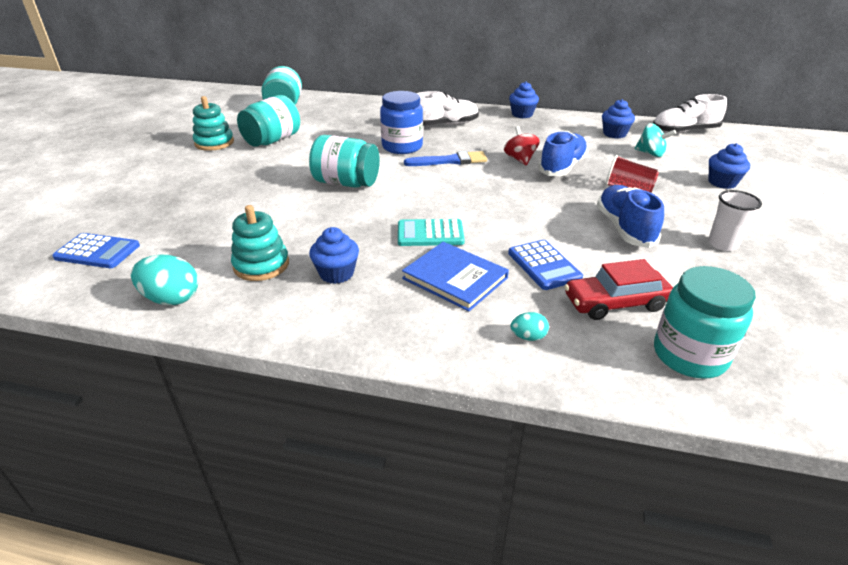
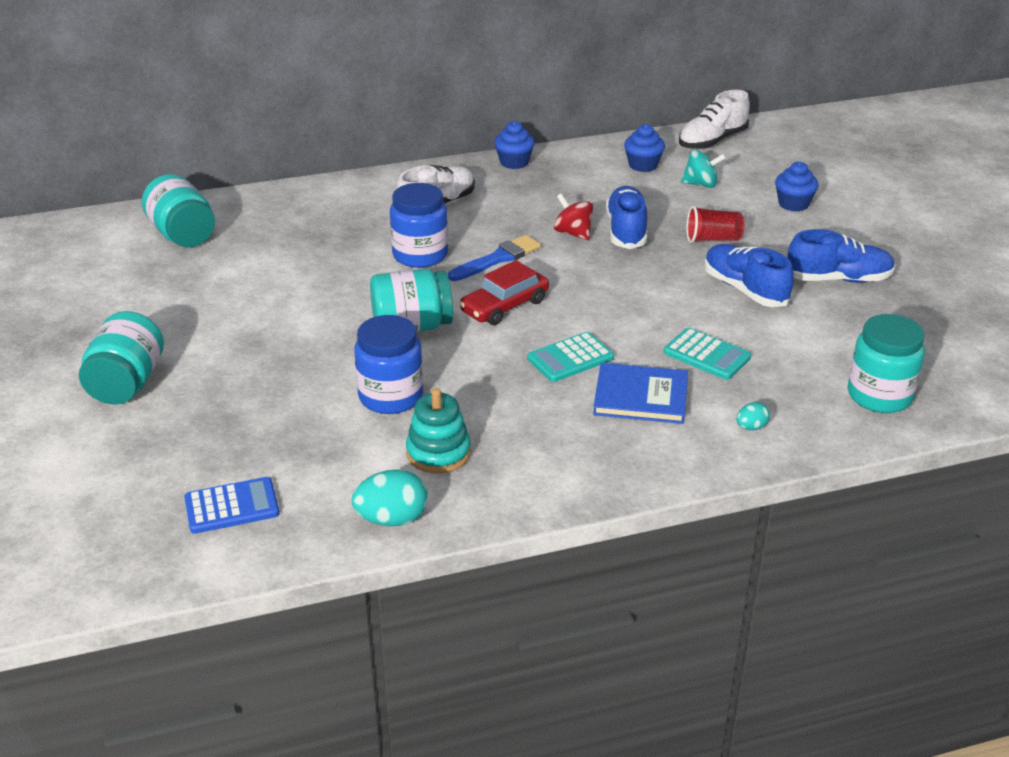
camera: 30 degrees left, 0 degrees up
(214, 143) = (163, 322): turquoise stacking toy -> none
(272, 140) = (240, 294): turquoise jar -> turquoise jar (127, 383)
(279, 219) = (391, 396): none -> blue jar
(336, 273) = (525, 433): blue cupcake -> none
(544, 265) = (706, 355): blue calculator -> turquoise calculator
(615, 303) = (794, 370): red car -> red car (504, 306)
(722, 244) = (838, 279): white cup -> blue shoe

